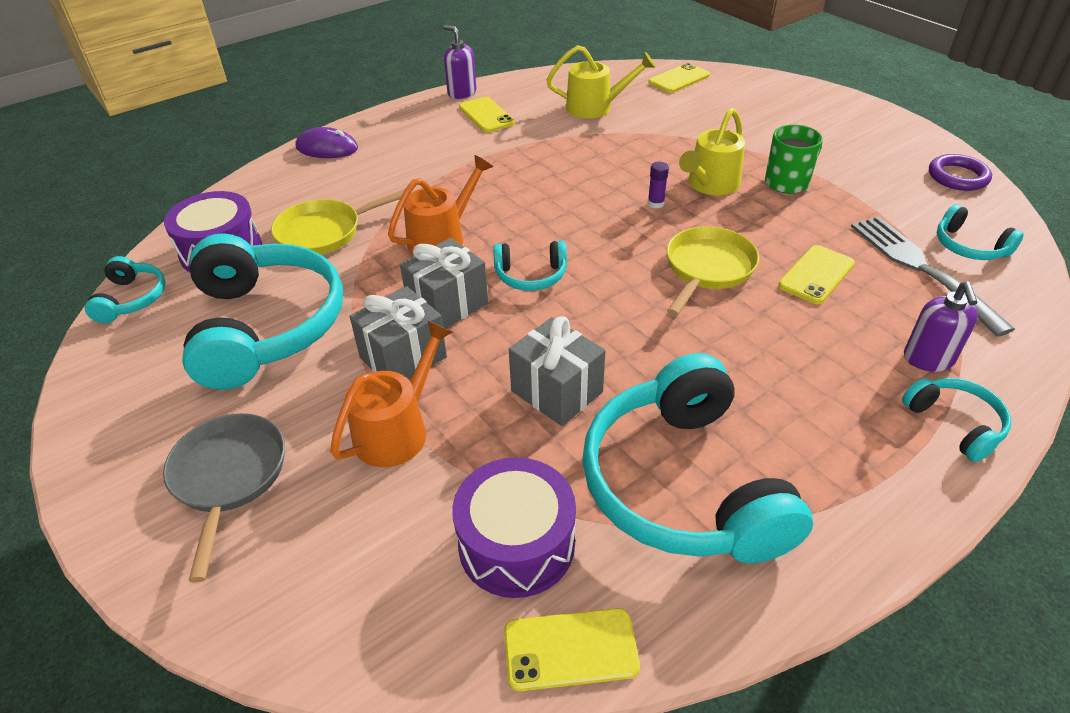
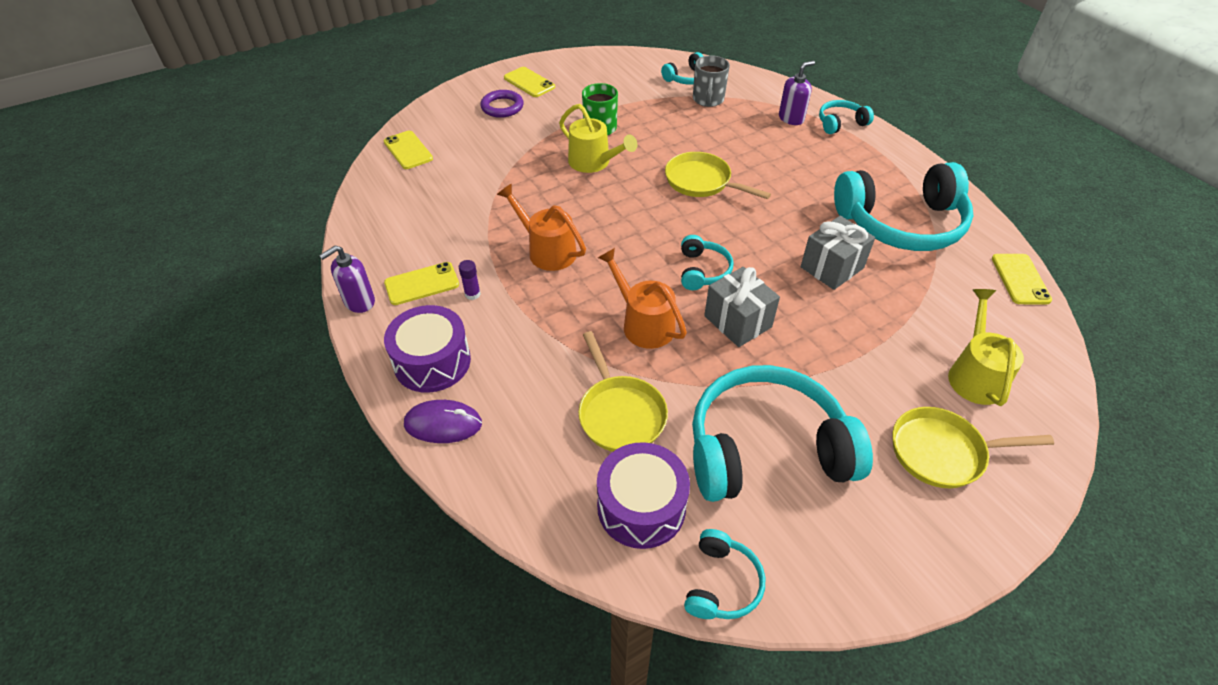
camera: 85 degrees left, 5 degrees up
(131, 299) = (721, 583): turquoise headphones -> turquoise headphones turned 105 degrees clockwise
(229, 477) = (942, 452): grey pan -> yellow pan
(327, 148) = (443, 424): purple mouse -> purple mouse turned 75 degrees clockwise
(398, 429) = (878, 351): orange watering can -> orange watering can (547, 250)
(403, 357) = (802, 349): grey gift -> none
(516, 544) = (960, 295): purple drum -> purple drum (432, 362)
(596, 107) = (440, 207): yellow watering can -> yellow watering can (974, 374)
(655, 203) = (614, 193): purple glue stick -> purple glue stick (472, 294)
(816, 275) = (711, 138): yellow phone -> yellow phone (529, 82)
(921, 268) = (708, 99): grey fork -> grey mug
(928, 359) = (791, 118): purple soap dispenser -> purple soap dispenser turned 45 degrees counterclockwise
(957, 177) = (610, 61): purple ring -> purple ring (502, 107)

